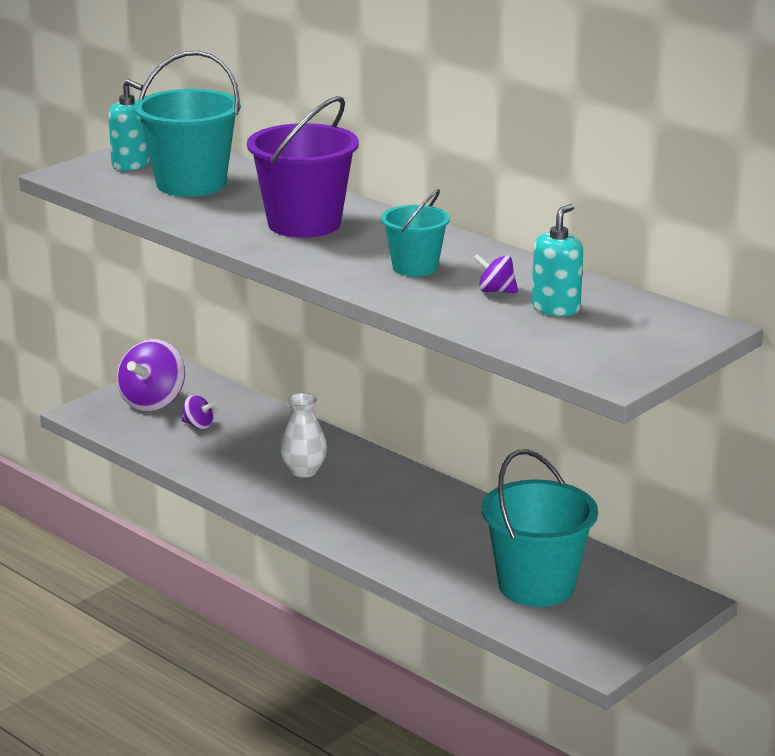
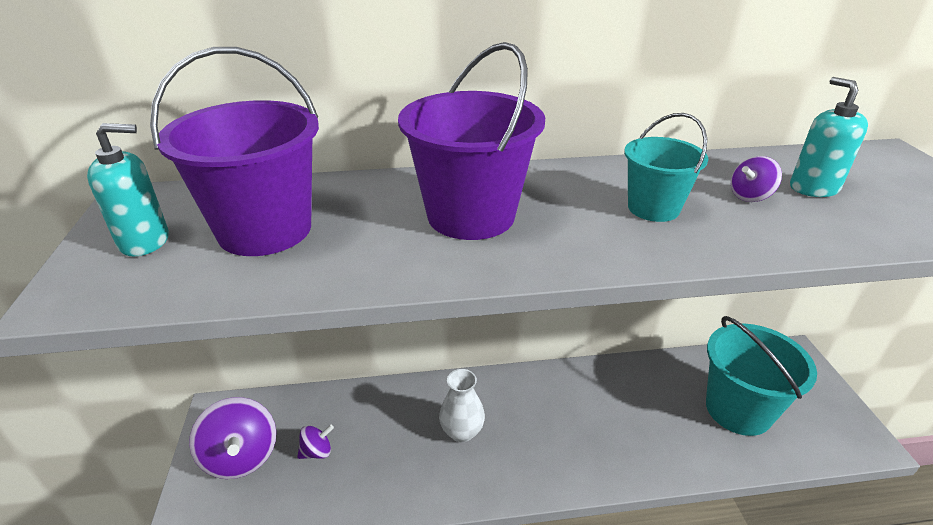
camera: 50 degrees left, 10 degrees up
(191, 184) = (265, 230): turquoise bucket -> purple bucket

